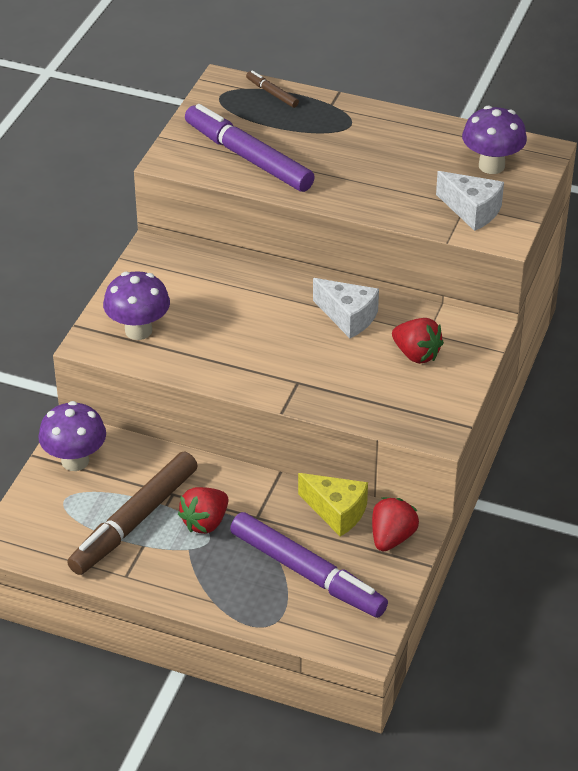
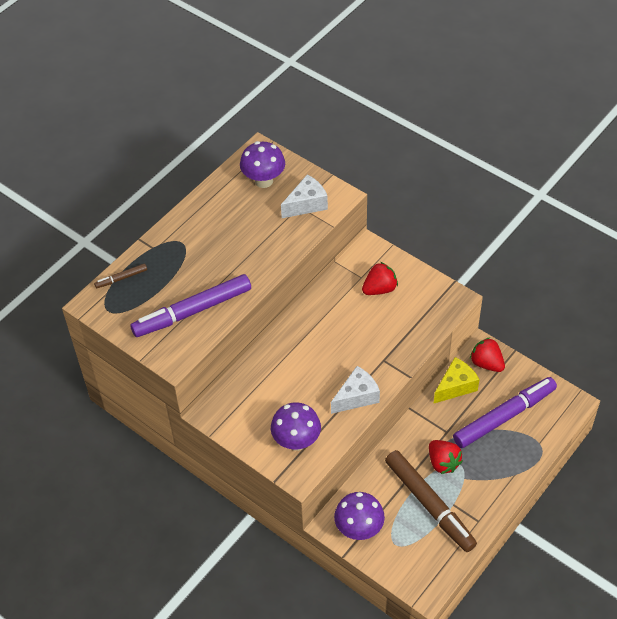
camera: 70 degrees left, 10 degrees up
(348, 317) = (329, 315): white cheese -> white cheese (357, 397)

